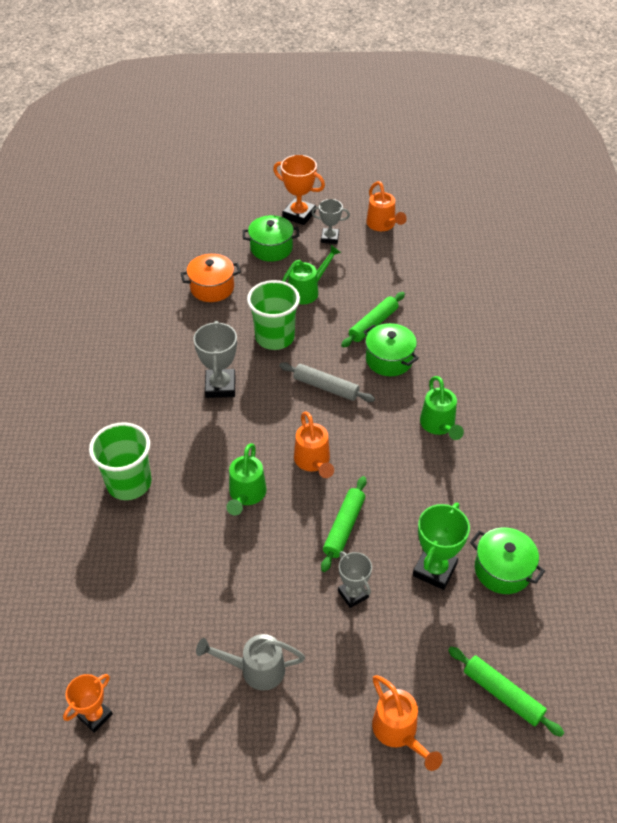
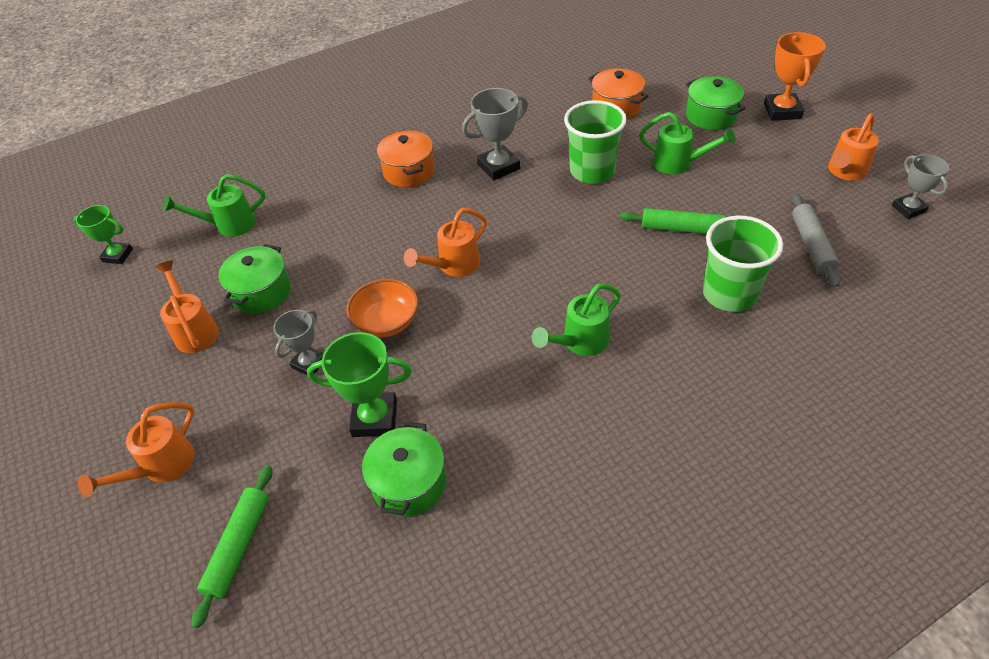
camera: 65 degrees right, 0 degrees up
(95, 715) = (118, 255): orange trophy -> green trophy
(129, 483) = (350, 168): green cup -> green cup (729, 294)
(173, 444) = (409, 171): none -> orange pot
(246, 495) = (382, 239): green watering can -> green watering can (229, 225)
(255, 669) = (195, 330): grey watering can -> orange watering can
(326, 387) = (558, 233): grey rolling pin -> grey rolling pin (812, 245)
(330, 238) = (774, 145): grey trophy -> grey trophy (908, 209)
(344, 527) = (387, 322): green rolling pin -> orange bowl
(389, 360) = (641, 262): green pot -> green pot (261, 292)

